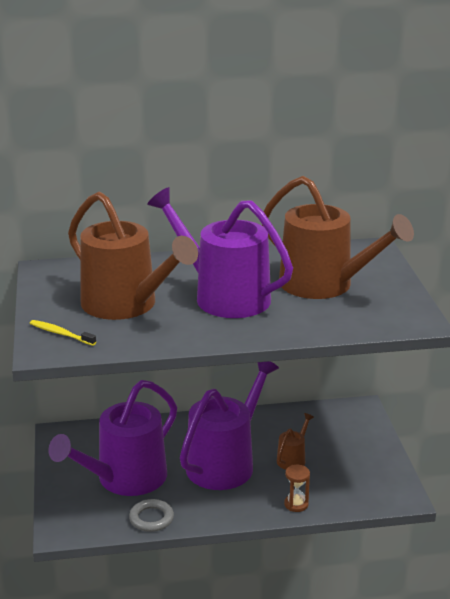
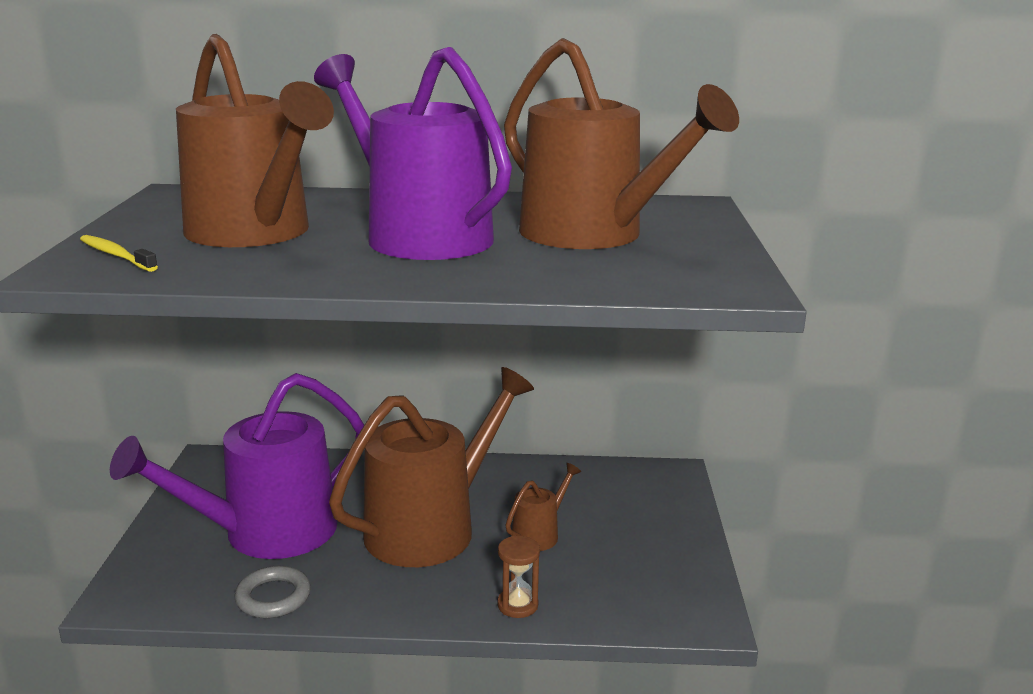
camera: 10 degrees right, 5 degrees down
(225, 463) = (431, 527): purple watering can -> brown watering can

